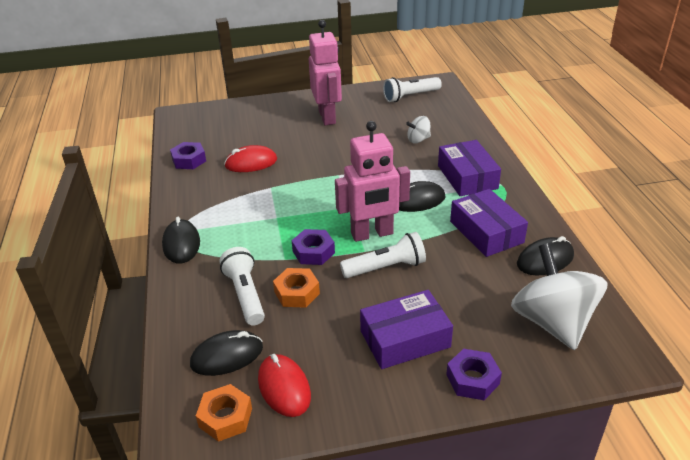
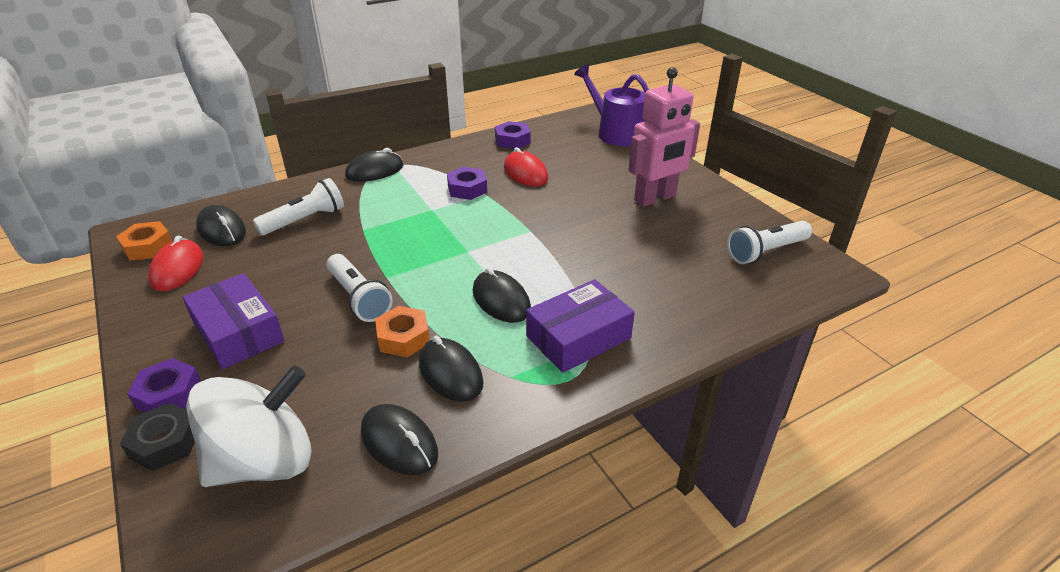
camera: 70 degrees right, 0 degrees up
(219, 111) = (616, 133): none -> purple watering can
(284, 387) = (178, 269): red mouse -> red mouse turned 45 degrees counterclockwise
(297, 293) = (310, 248): orange nut -> orange nut (403, 338)
(313, 252) = (378, 244): purple nut -> purple nut (467, 189)
(372, 234) = (419, 277): pink robot -> none
(410, 96) = (766, 252): white flashlight -> white flashlight turned 75 degrees counterclockwise
(418, 140) = (650, 278): white spinning top -> none
(486, 232) = (450, 373): purple box -> black mouse
(526, 377) = (165, 443): none -> black nut

